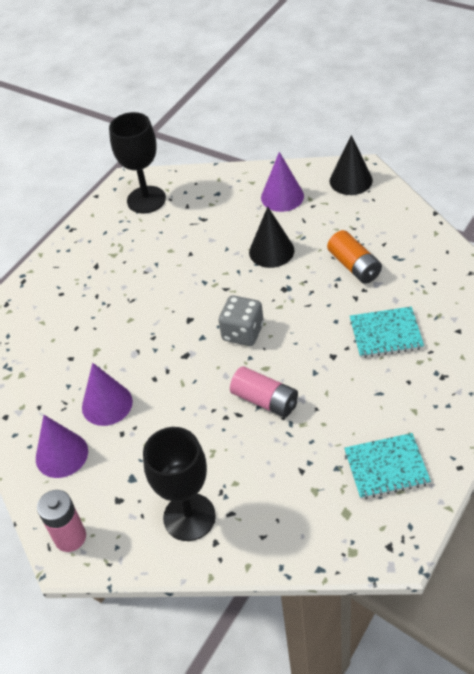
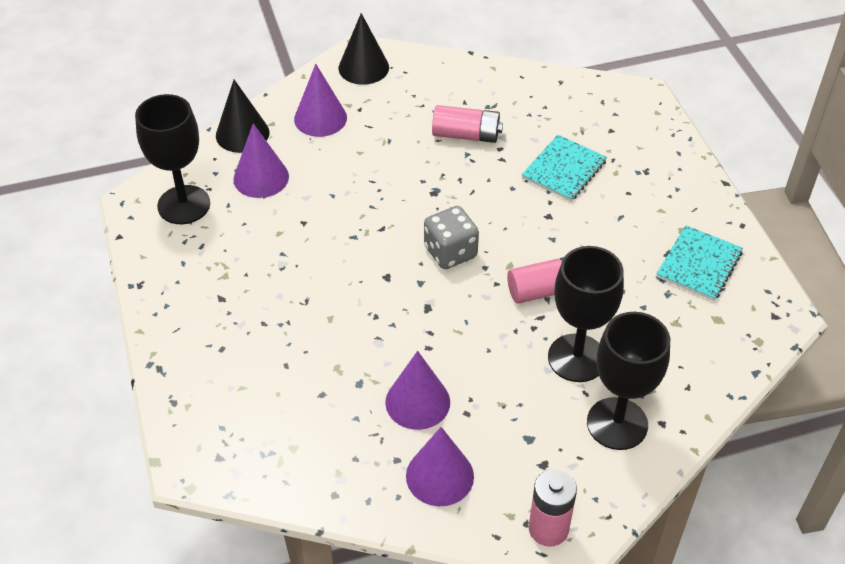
camera: 55 degrees left, 0 degrees up
(203, 211) = (261, 177): none -> purple cone
(223, 457) = (577, 358): none -> black goblet
(271, 251) = (378, 169): black cone -> black cone (242, 134)
(354, 266) = (466, 135): orange battery -> pink battery

